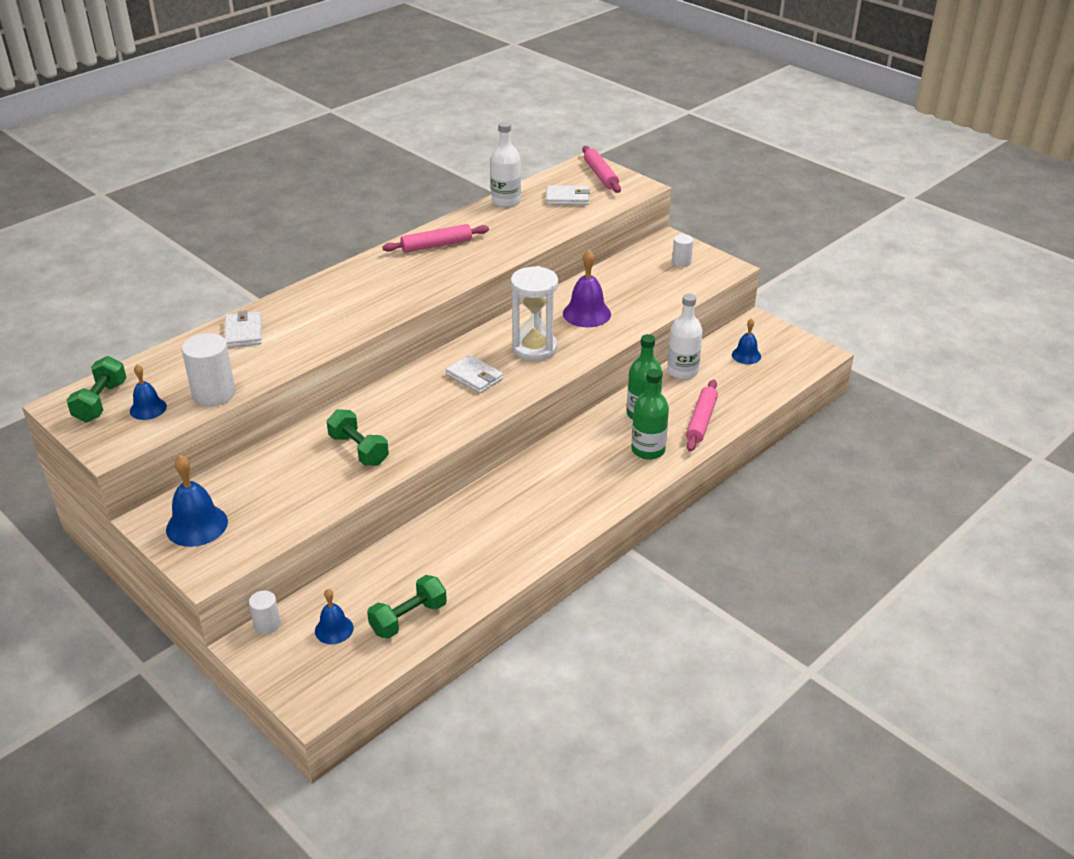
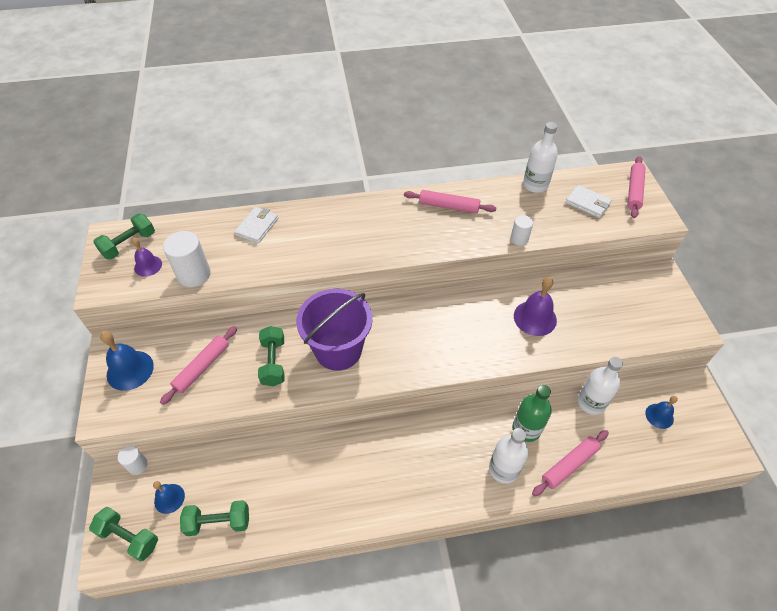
camera: 35 degrees right, 15 degrees up
(148, 408) = (148, 266): blue bell -> purple bell
(282, 487) = (202, 367): none -> pink rolling pin
(321, 678) = (129, 537): none -> green dumbbell
(418, 413) = (338, 350): none -> purple bucket
(474, 377) = (403, 337): white wallet -> none
(534, 348) = (467, 332): white hourglass -> none
(648, 450) = (503, 469): green bottle -> white bottle
(681, 262) = (655, 302): white cylinder -> white cylinder (519, 239)

